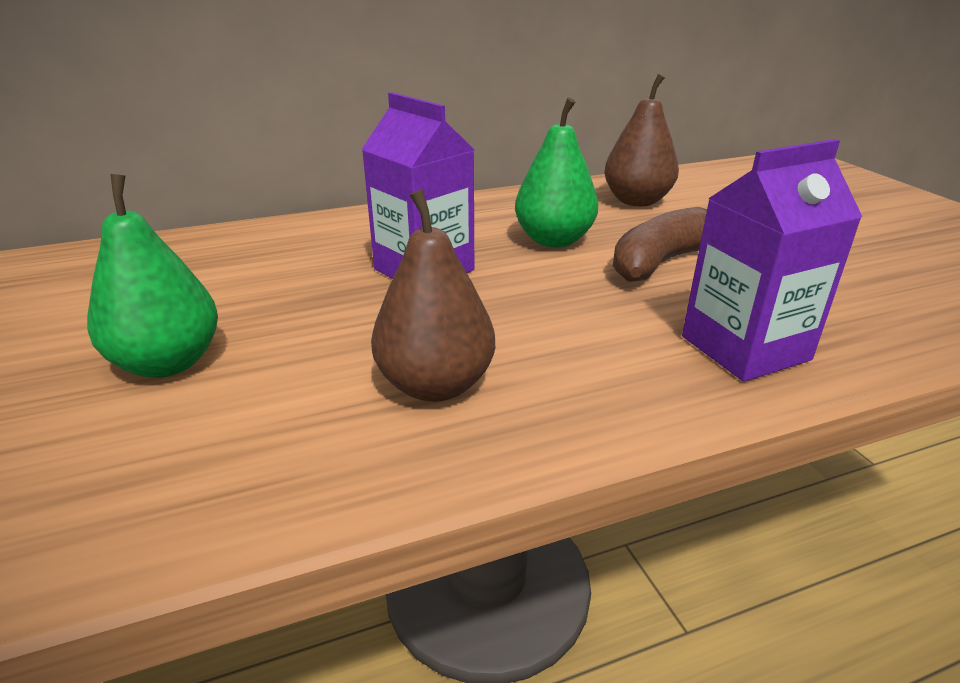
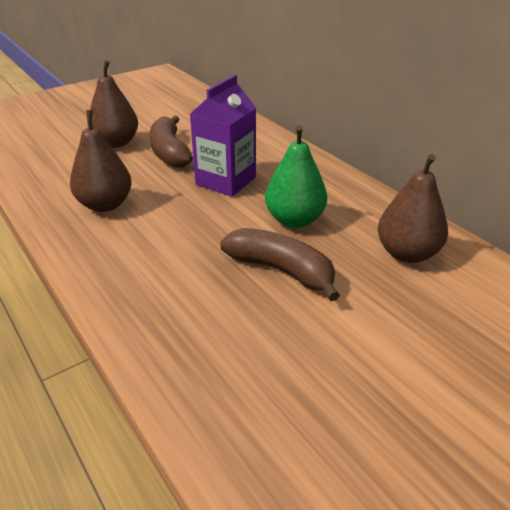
camera: 75 degrees right, 5 degrees up
(168, 363) = (116, 143): green pear -> brown pear
(278, 306) = (169, 152): none -> brown banana
(745, 348) = (158, 307): purple carton -> none

